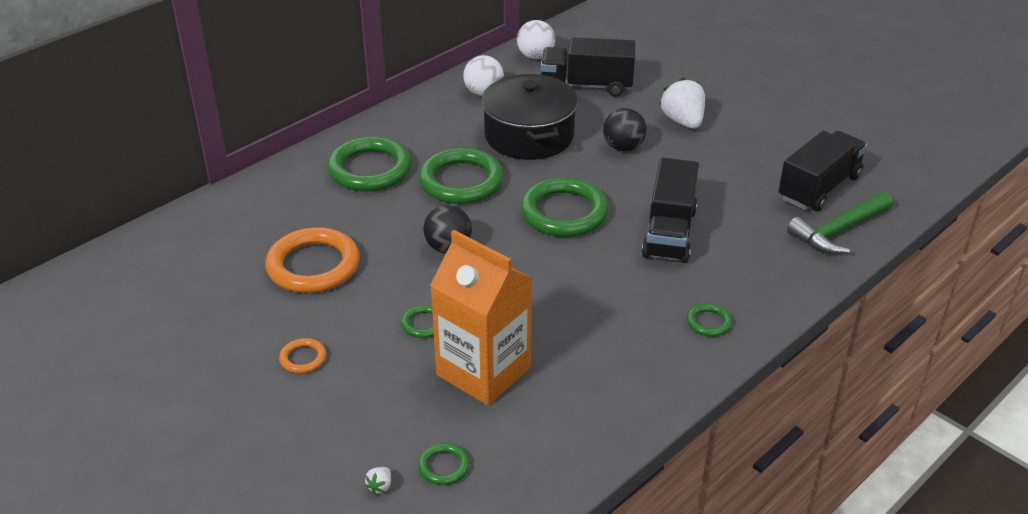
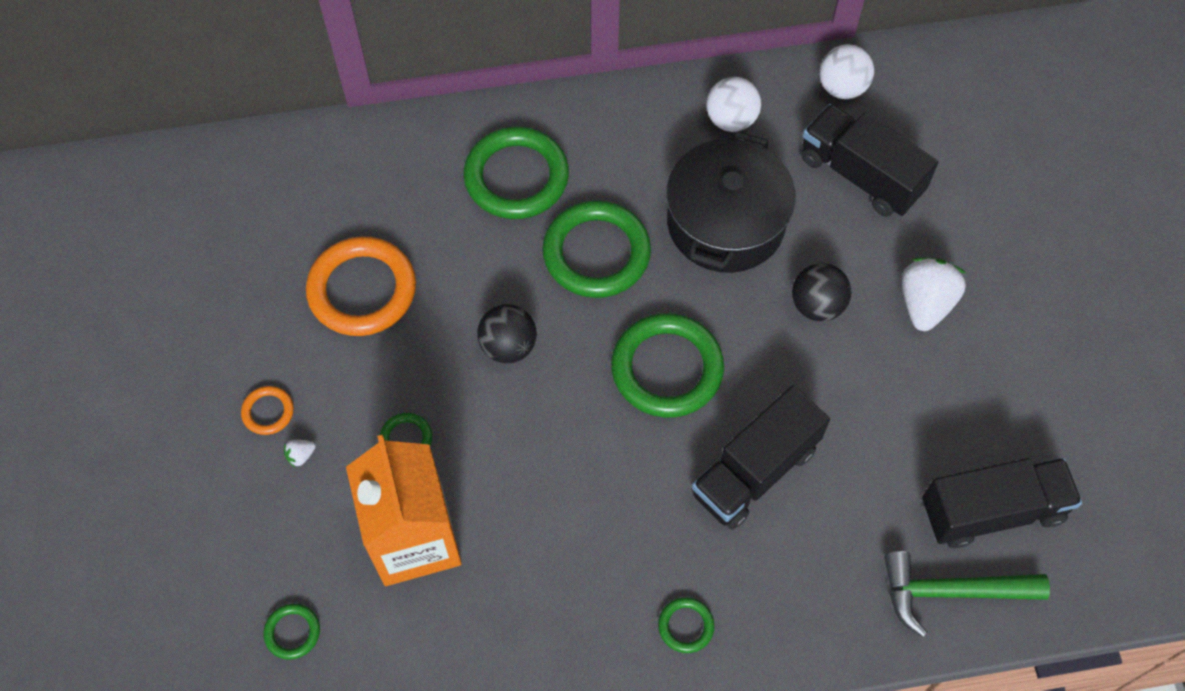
camera: 35 degrees right, 25 degrees up
(380, 486) = (223, 616): white strawberry -> white strawberry (301, 456)

